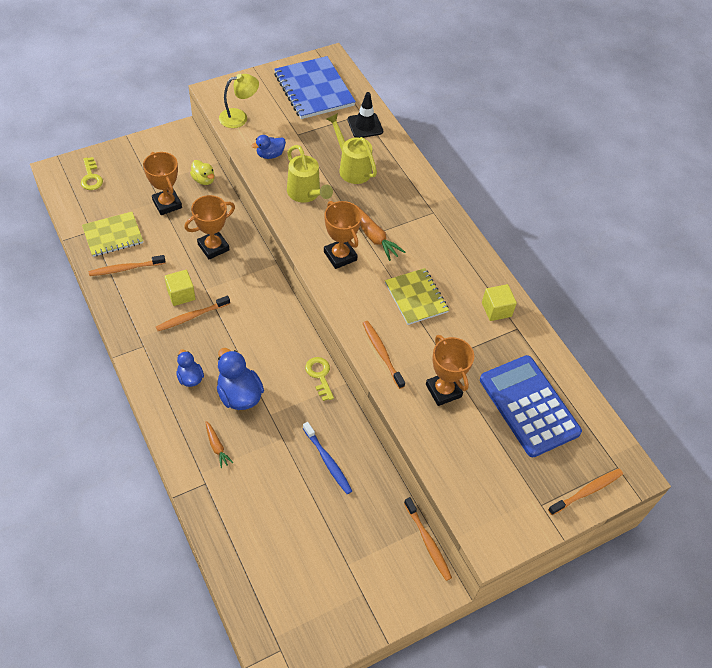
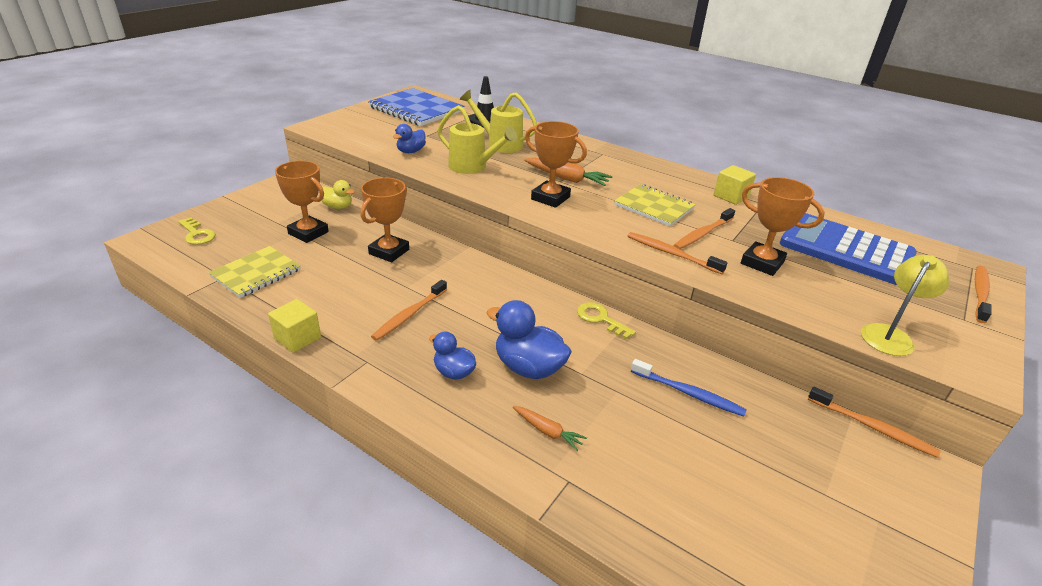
camera: 25 degrees left, 20 degrees down
(125, 268) = (292, 297): orange toothbrush -> orange toothbrush (702, 234)
(181, 294) = (381, 299): yellow cube -> yellow cube (297, 338)
(239, 117) = (356, 136): yellow lamp -> yellow lamp (890, 335)

